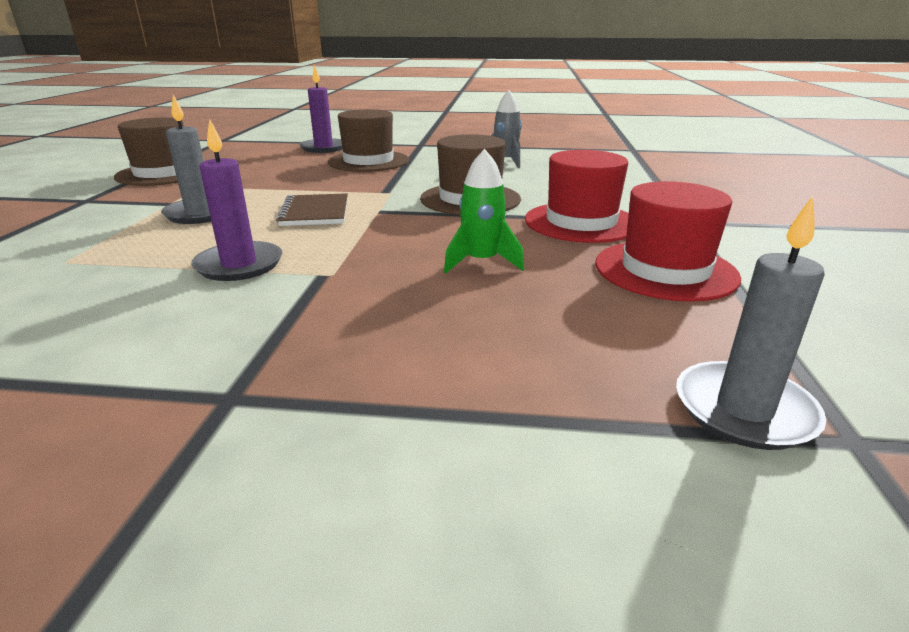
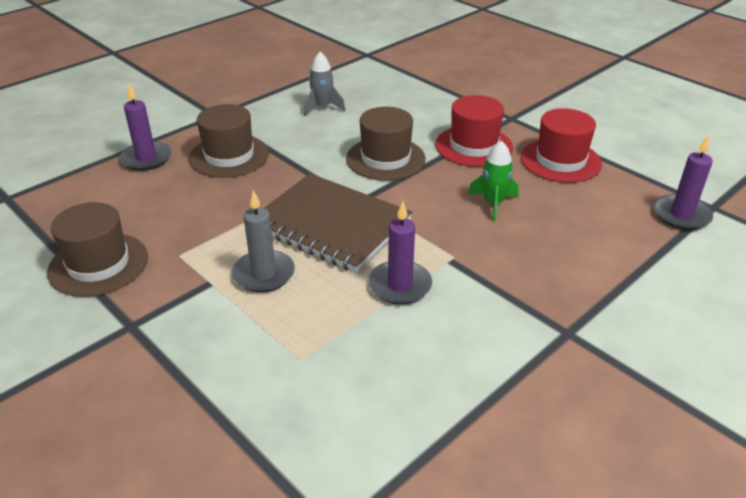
camera: 50 degrees left, 10 degrees up
(315, 212) = (331, 225): brown notebook -> brown notebook, size x1.95
(744, 410) = (681, 215): grey candle -> purple candle

